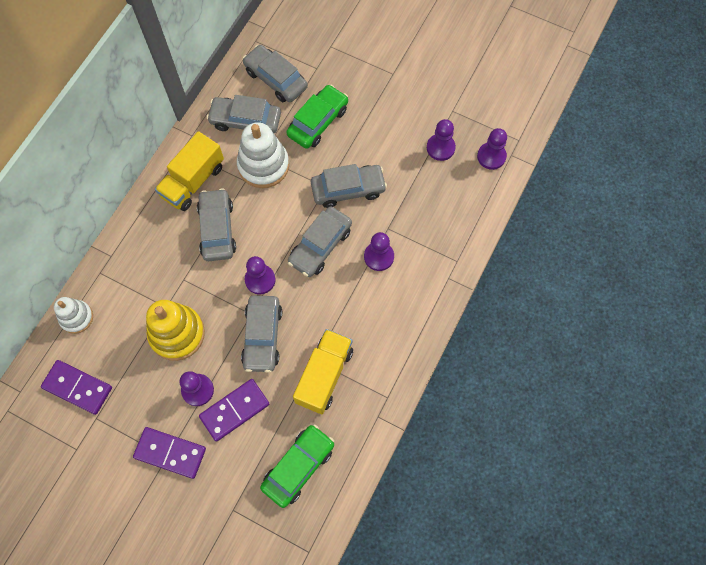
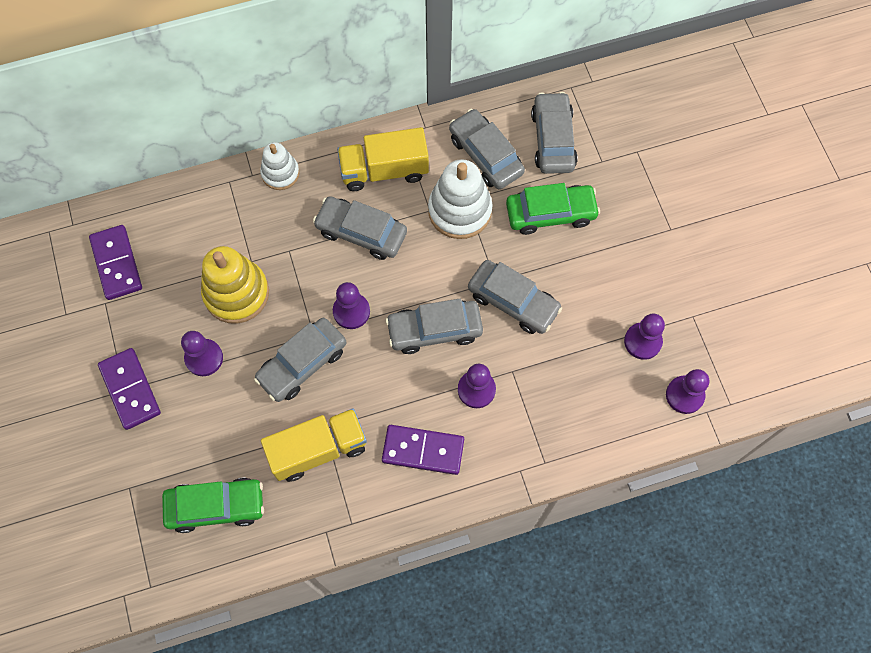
camera: 45 degrees right, 0 degrees up
(76, 317) = (173, 203): white stacking toy -> white stacking toy (280, 173)
(217, 229) = (361, 232): grey car -> grey car turned 105 degrees counterclockwise
(234, 410) = (215, 405): purple domino -> purple domino (423, 450)

